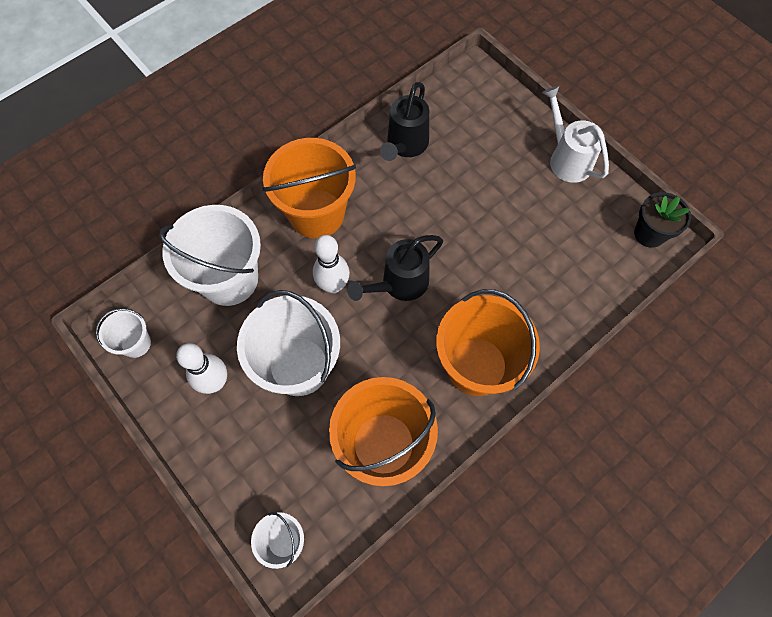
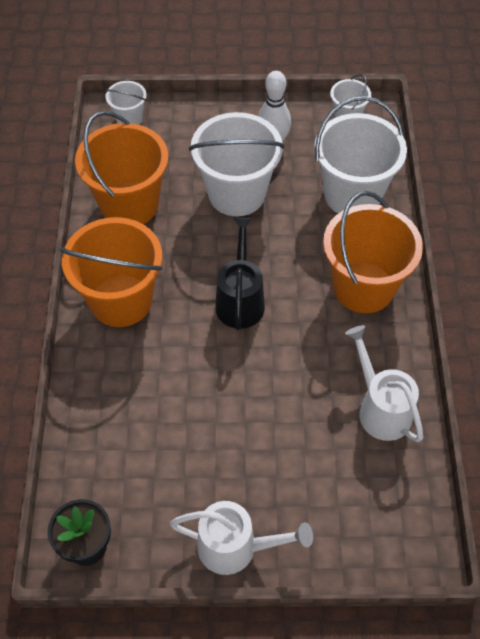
camera: 130 degrees right, 10 degrees down
(333, 285) = (283, 255): white bowling pin -> none
(405, 146) = (380, 408): black watering can -> white watering can

